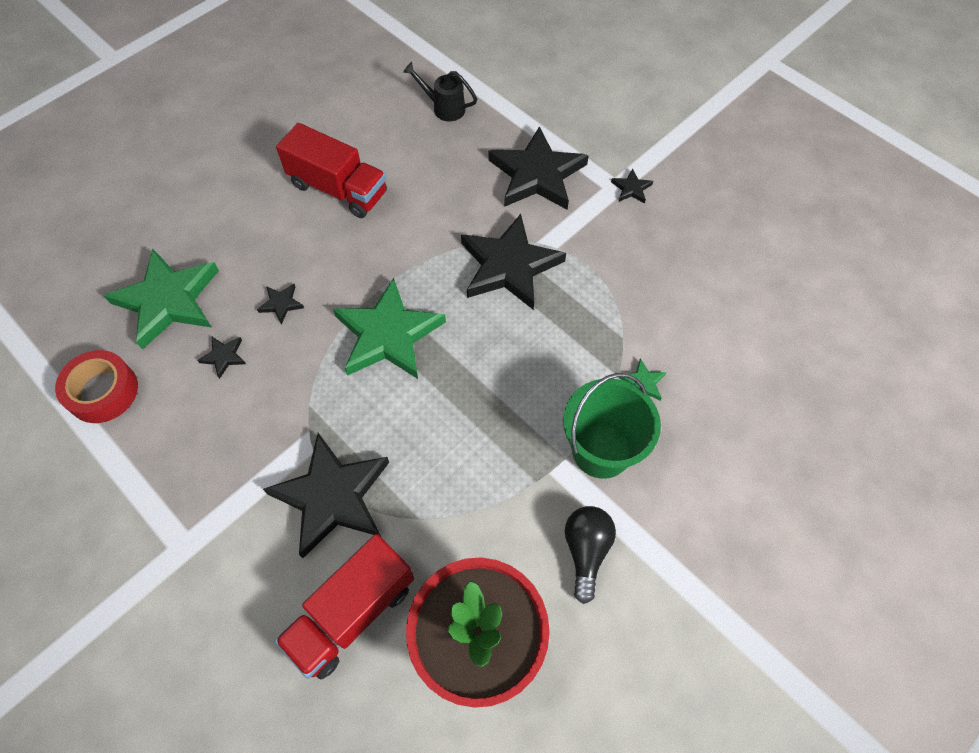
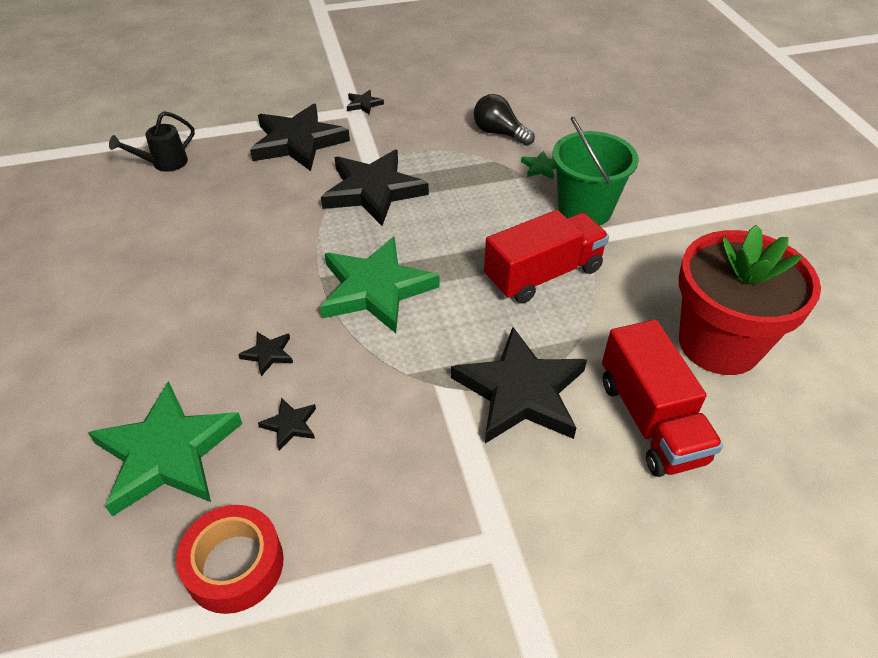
camera: 60 degrees left, 15 degrees down
(338, 189) = (174, 263): red truck -> red truck (543, 274)
(586, 551) = (666, 251): black light bulb -> black light bulb (499, 133)

